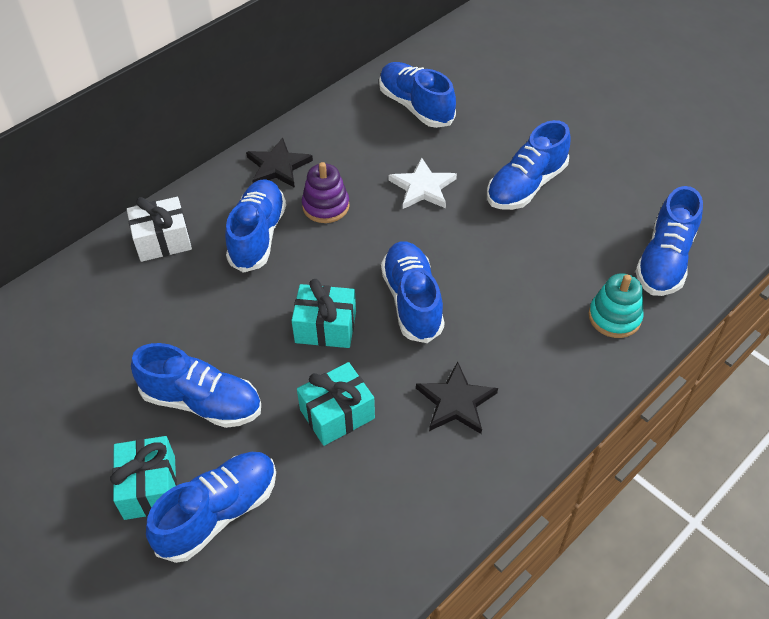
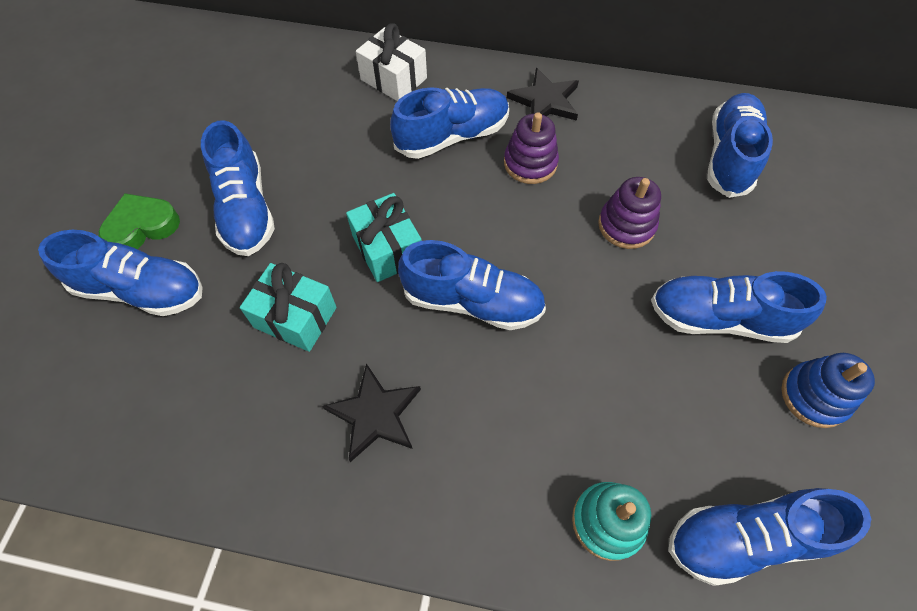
camera: 55 degrees right, 10 degrees up
(150, 487) = (142, 227): turquoise gift -> green heart
(412, 301) = (472, 302): blue shoe -> blue shoe turned 60 degrees clockwise
(422, 187) = (626, 225): white star -> purple stacking toy
(605, 178) = (814, 396): none -> blue stacking toy

